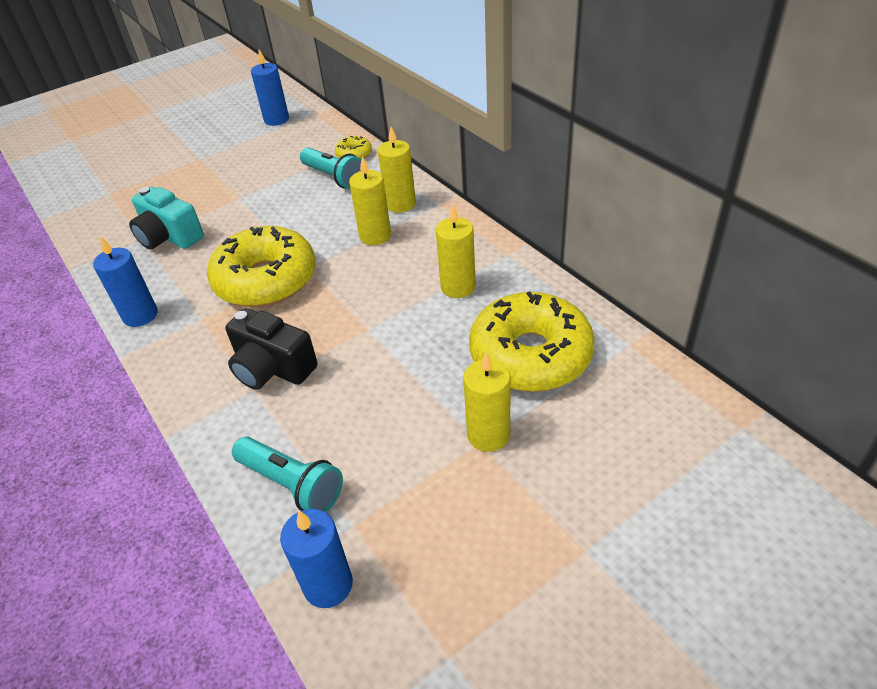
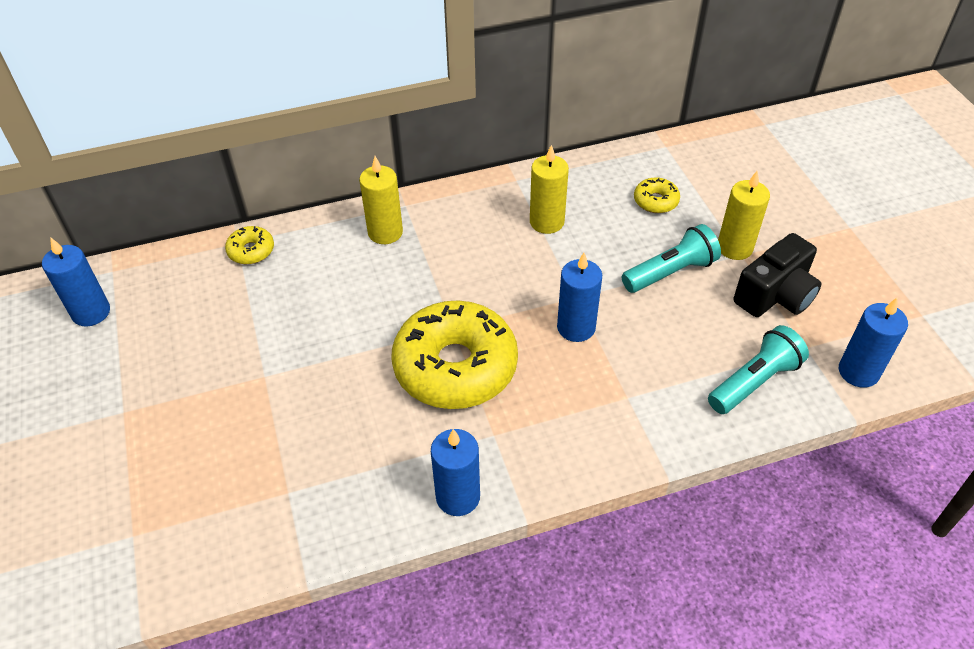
camera: 75 degrees left, 5 degrees up
(169, 237) = (305, 459): turquoise camera -> none
(272, 368) = (602, 378): black camera -> black camera (775, 295)
(328, 337) = (576, 327): none -> blue candle
(334, 178) = (289, 277): turquoise flashlight -> turquoise flashlight (670, 272)
(375, 236) = (430, 263): yellow candle -> none
(530, 355) = (655, 201): yellow donut -> yellow donut, size x0.43

